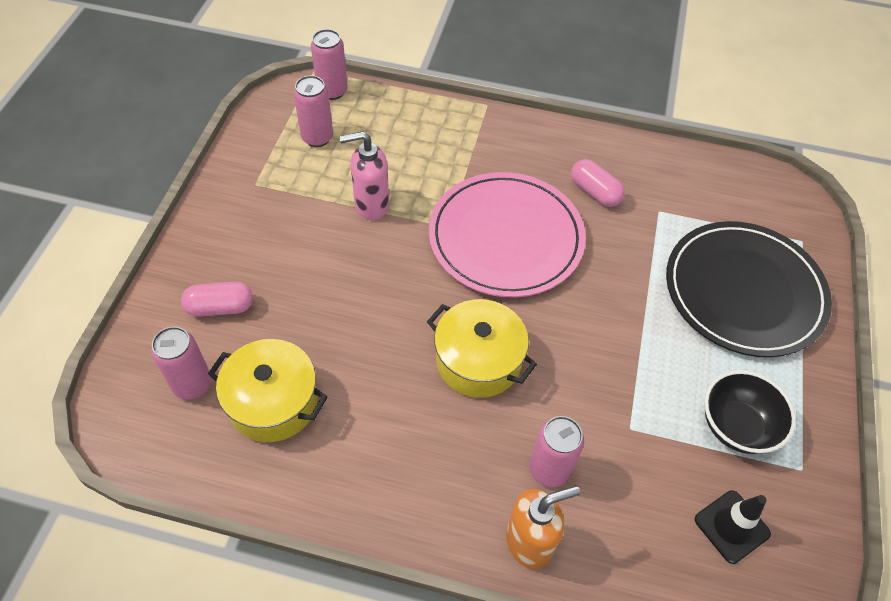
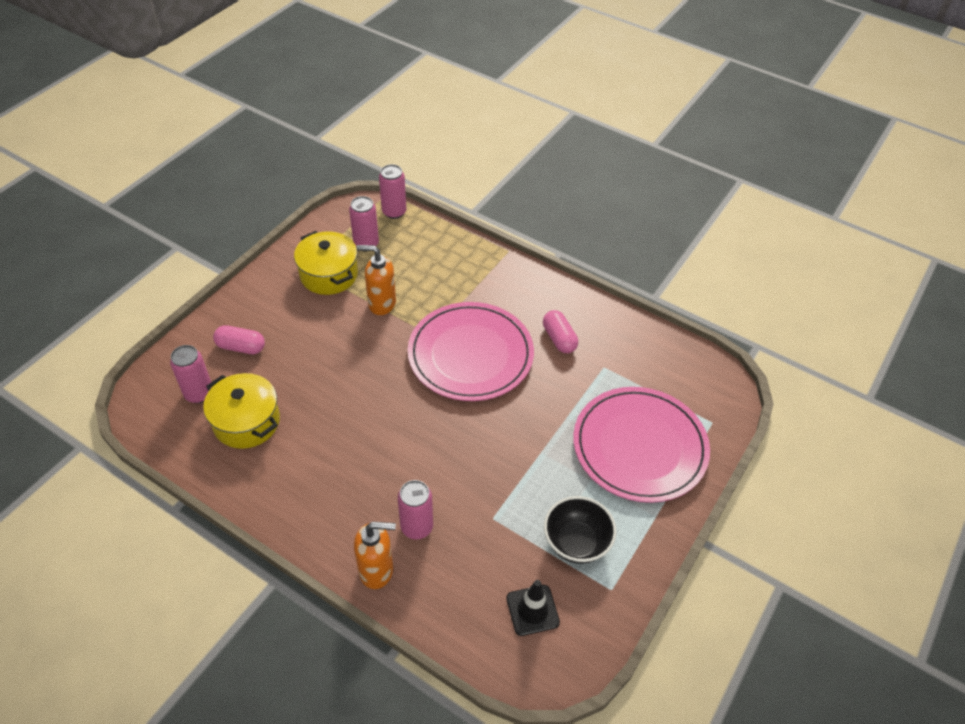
camera: 20 degrees right, 5 degrees down
(371, 205) = (381, 304): pink soap dispenser -> orange soap dispenser
(478, 361) = (404, 436): yellow pot -> yellow pot (329, 274)
(744, 291) = (639, 447): black plate -> pink plate

